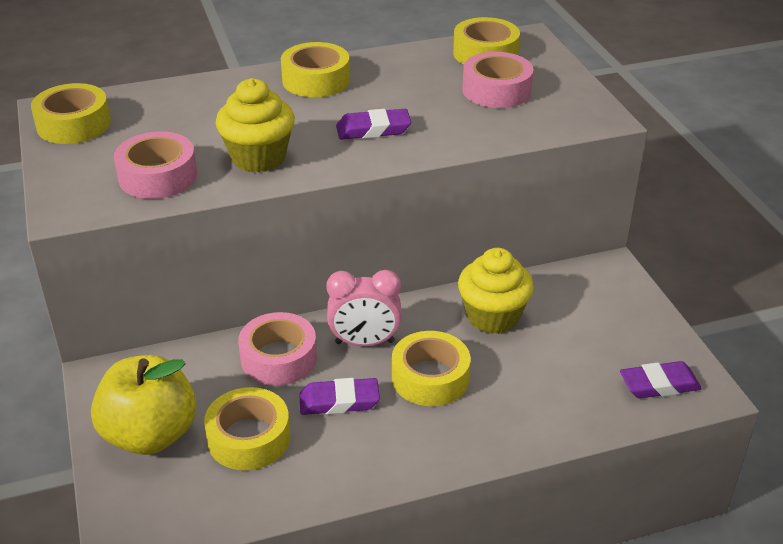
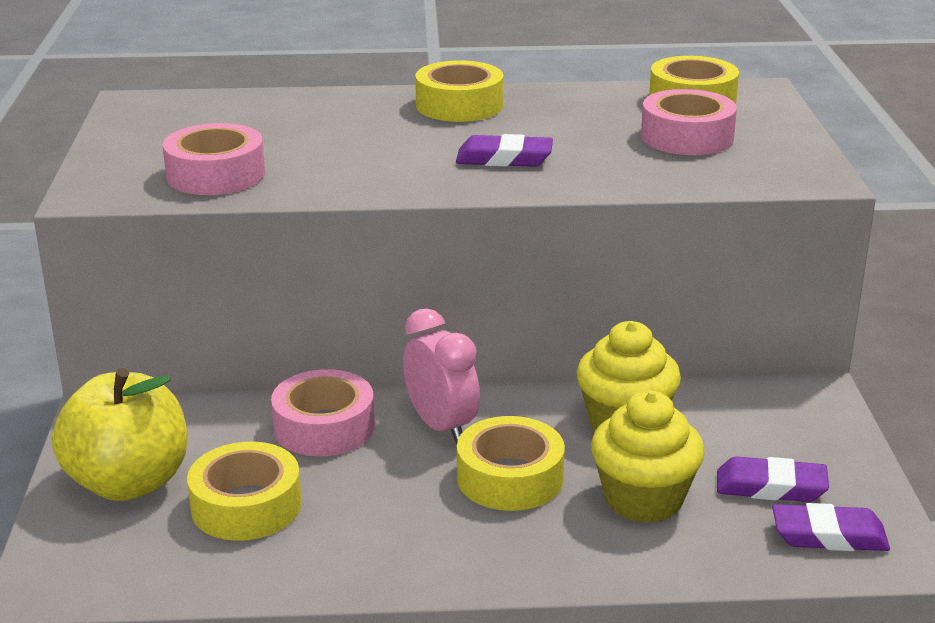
camera: 15 degrees right, 10 degrees down
(74, 124) = (148, 118): yellow tape -> none
(258, 157) = (346, 170): yellow cupcake -> yellow cupcake (643, 499)
(339, 401) = (379, 485): purple eraser -> purple eraser (771, 487)
(364, 342) = (441, 427): pink clock -> pink clock turned 135 degrees counterclockwise

